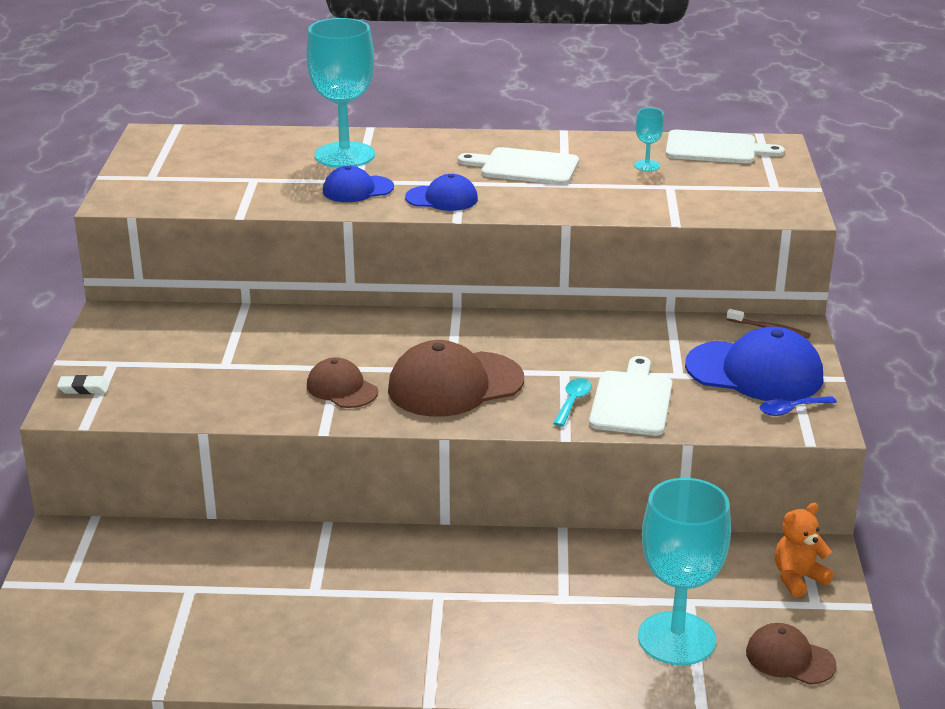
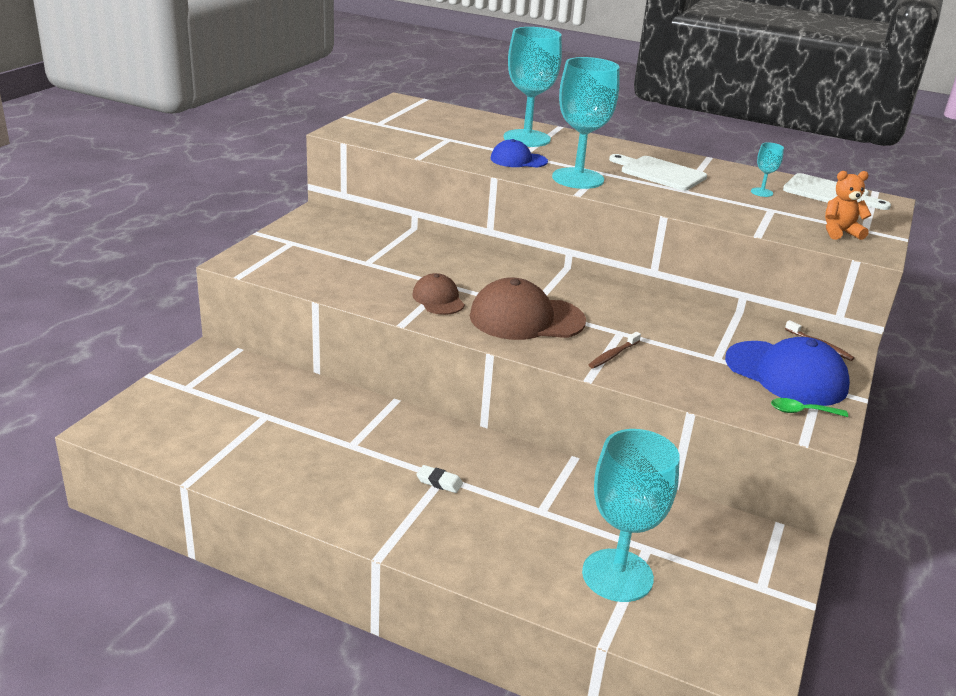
camera: 20 degrees right, 0 degrees up
(84, 388) = (259, 253): white eraser -> white eraser (439, 482)
(442, 198) = (578, 178): blue cap -> turquoise goblet
(573, 402) = (613, 355): turquoise spoon -> brown toothbrush
(632, 401) = (663, 367): white cutting board -> none
(789, 658) = (710, 626): brown cap -> none
(791, 410) = (801, 411): blue spoon -> green spoon
(798, 578) = (757, 560): orange teddy bear -> orange teddy bear (840, 232)

